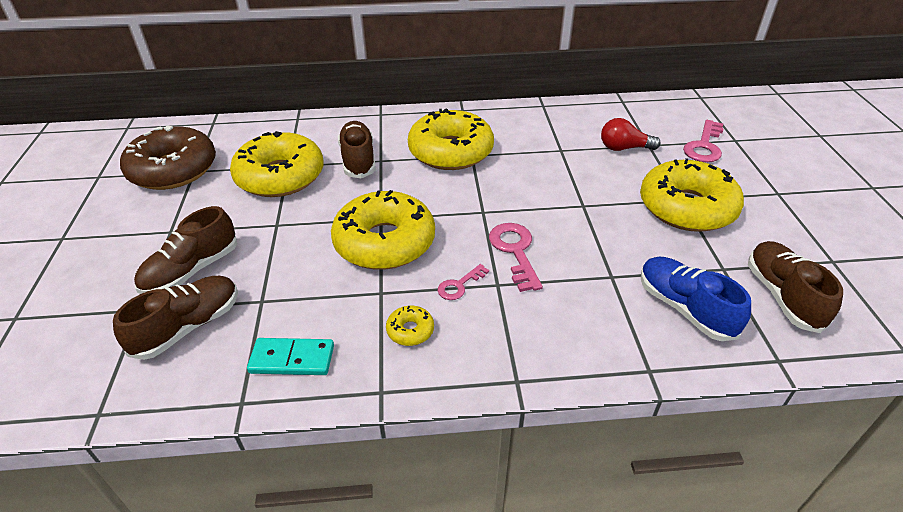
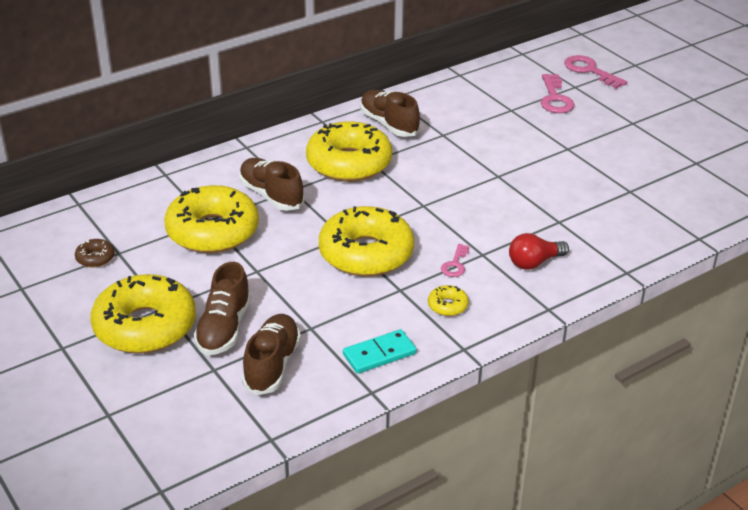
camera: 30 degrees left, 5 degrees down
(173, 170) = (95, 258): brown donut -> brown donut, size x0.40
(515, 251) = (475, 227): pink key -> pink key (590, 71)
(624, 148) = (493, 118): red light bulb -> red light bulb (534, 262)
(684, 308) = (622, 226): blue shoe -> none
(686, 207) = (576, 154): yellow donut -> yellow donut (145, 326)
(782, 296) = (678, 197): brown shoe -> brown shoe (389, 124)

